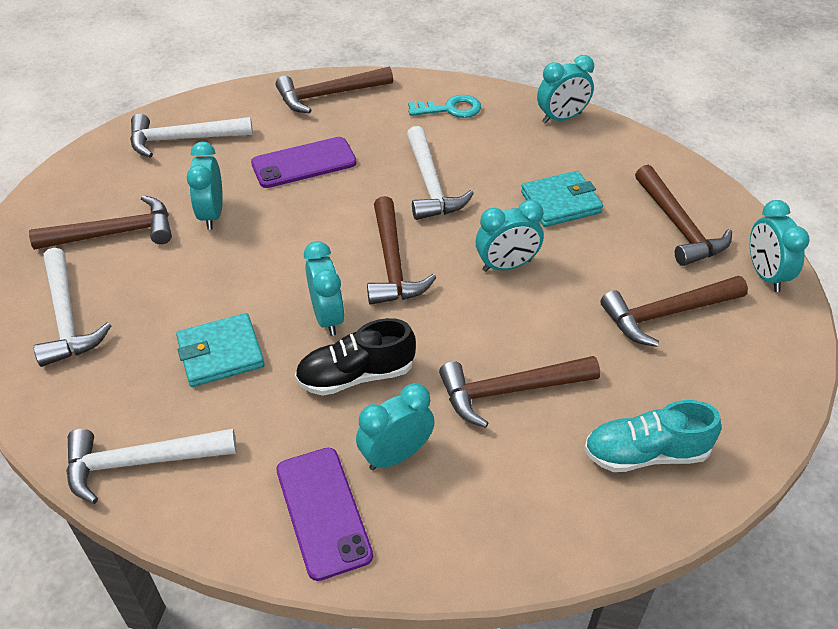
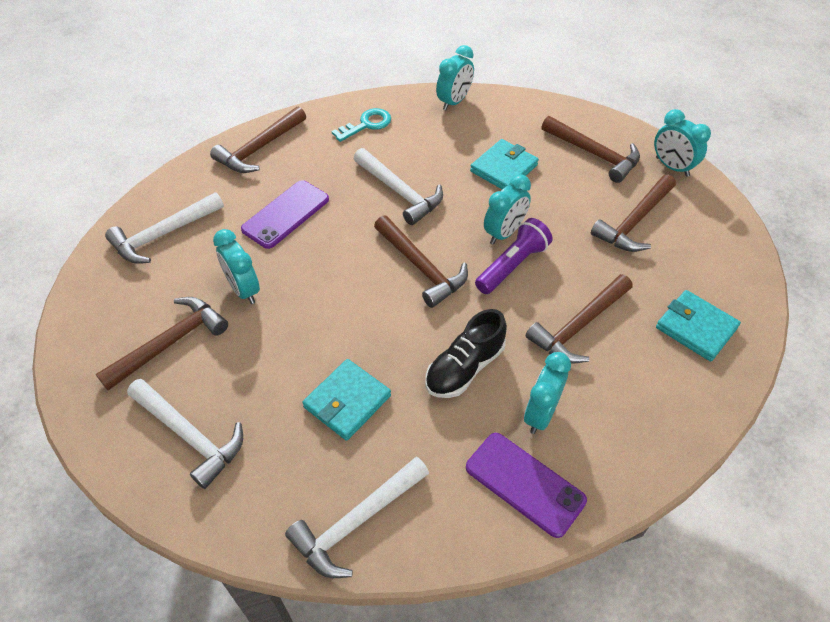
camera: 30 degrees left, 5 degrees up
(327, 317) = (407, 332): turquoise clock -> none
(488, 300) = (512, 265): none -> purple flashlight
(646, 453) = (696, 328): turquoise shoe -> turquoise wallet

